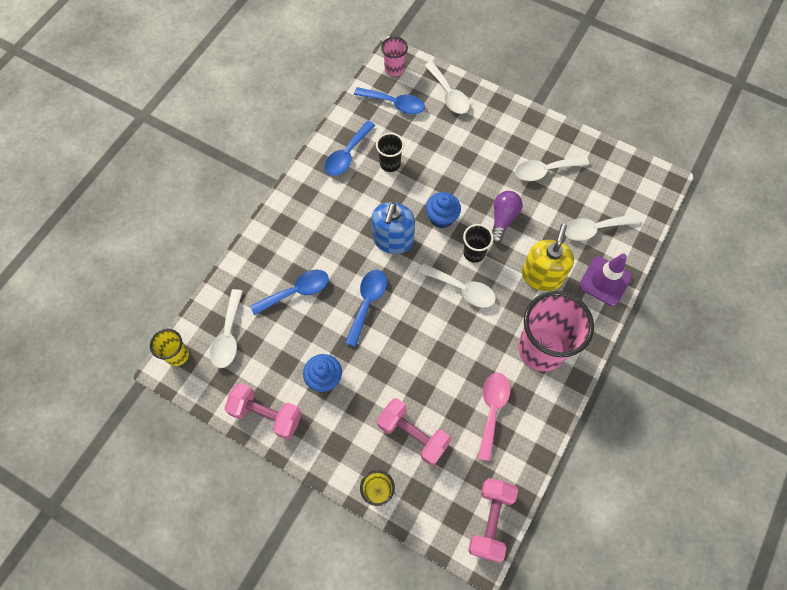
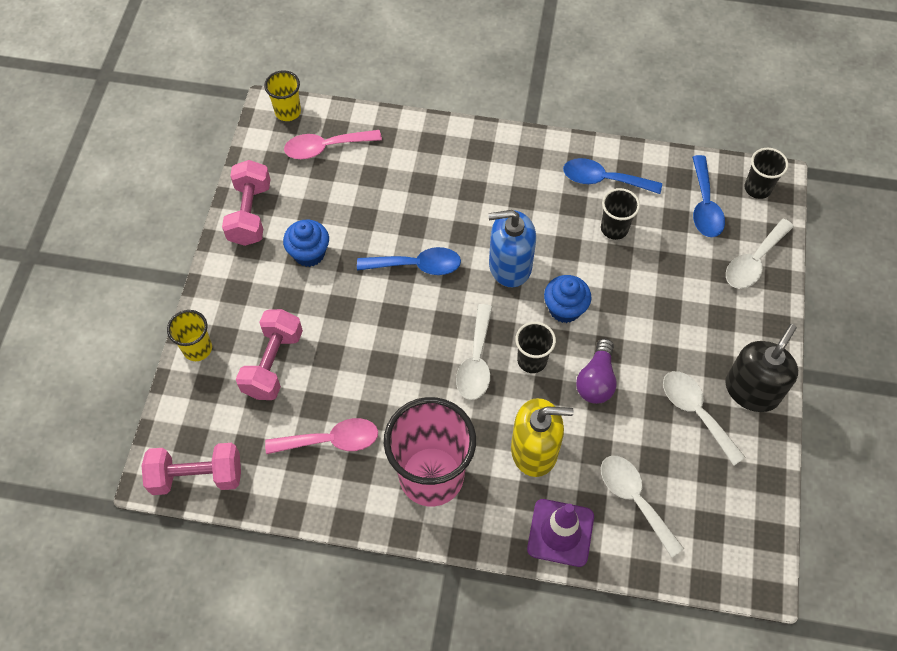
camera: 70 degrees right, 5 degrees down
(228, 336) = (325, 147): white spoon -> pink spoon
(297, 291) = (402, 191): blue spoon -> none
(394, 69) = (757, 188): pink cup -> black cup
(503, 219) = (596, 380): purple light bulb -> purple light bulb turned 105 degrees clockwise
(540, 134) = (752, 390): none -> black soap dispenser

